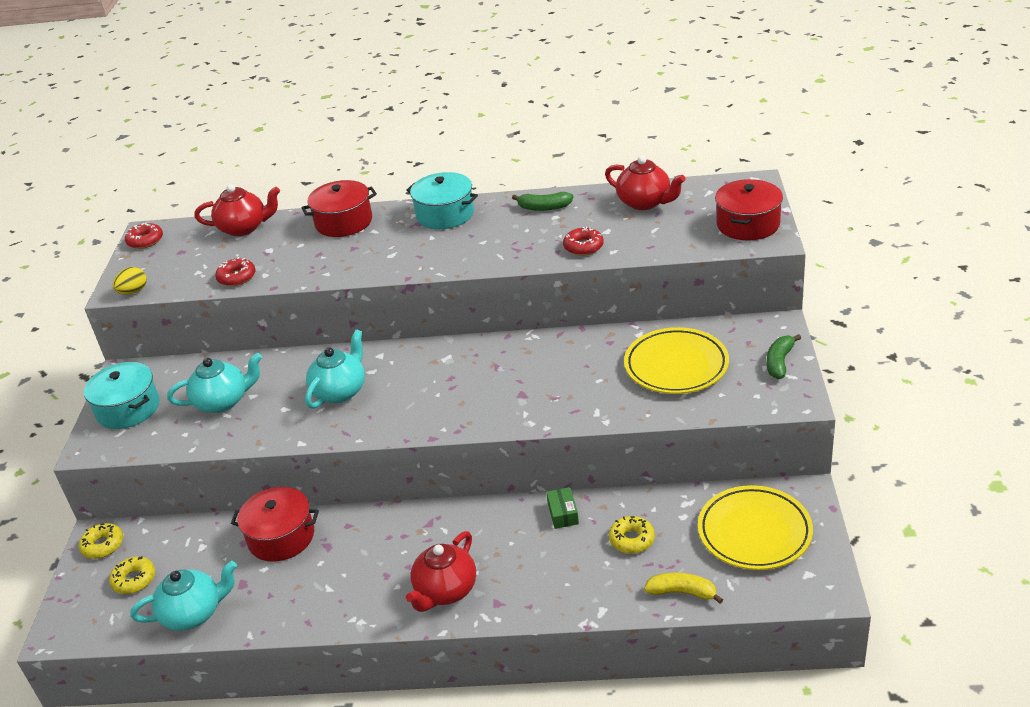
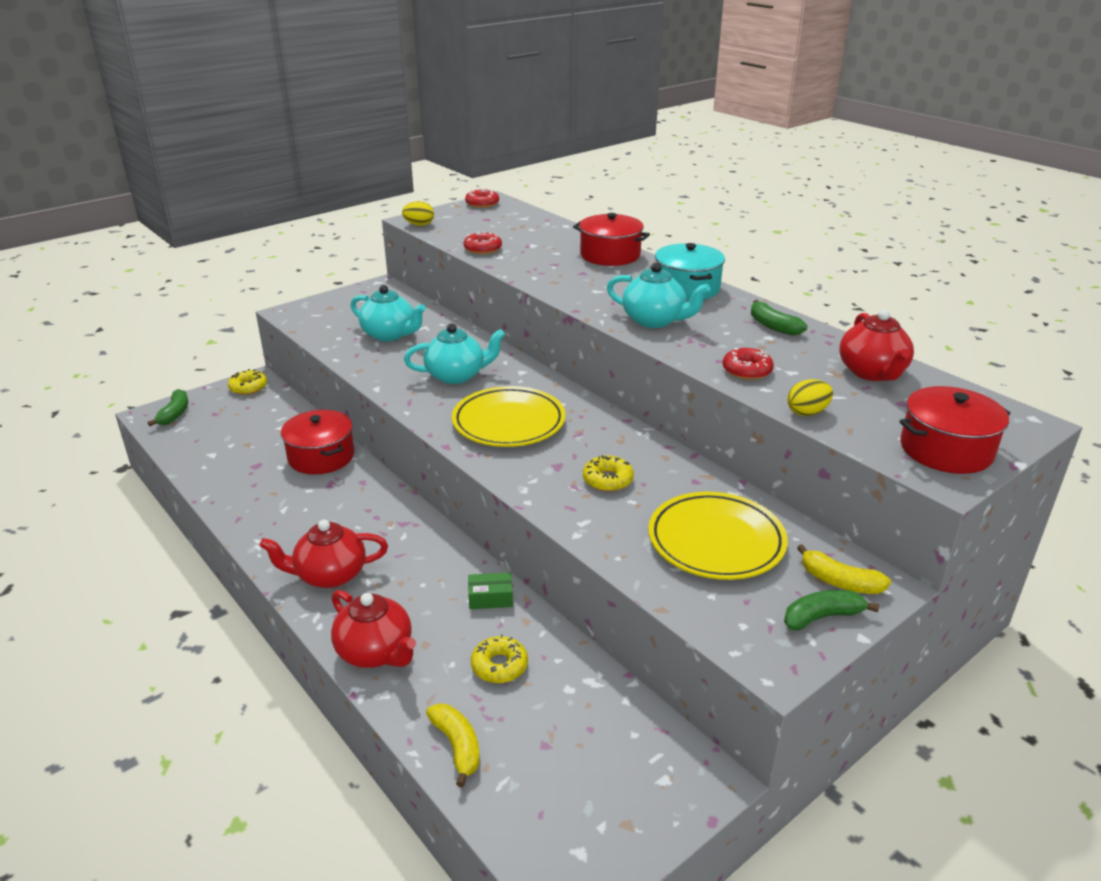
camera: 45 degrees right, 5 degrees down
(80, 614) = (175, 414): none -> green banana
(128, 408) = (344, 305): turquoise pot -> none
(134, 580) = (224, 417): yellow donut -> yellow donut (607, 480)
(193, 613) = (209, 460): turquoise teapot -> turquoise teapot (654, 320)
(244, 228) = (546, 226): red teapot -> red teapot (376, 652)
(563, 513) = (490, 598): green box -> green box turned 45 degrees clockwise
(657, 250) = (807, 412): none -> yellow egg
(754, 532) = (601, 763): yellow plate -> yellow plate (509, 422)
(759, 339) = (839, 581): none -> yellow banana

